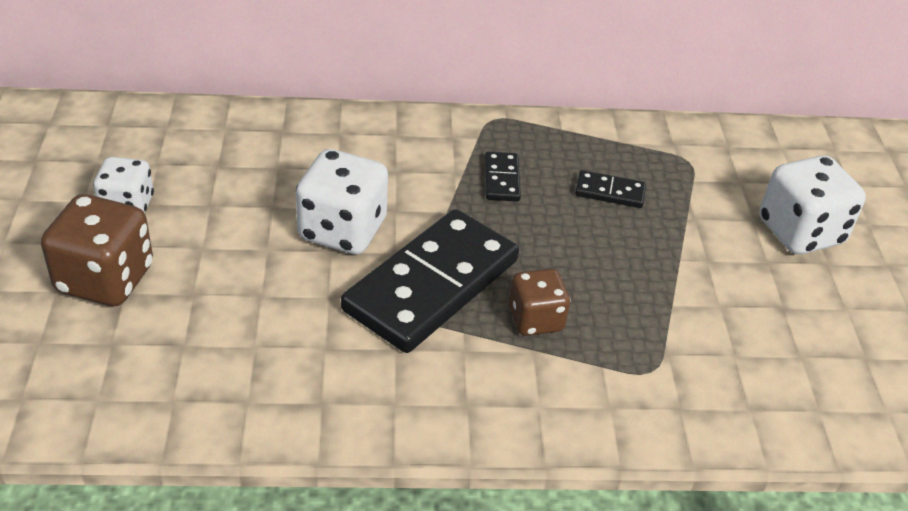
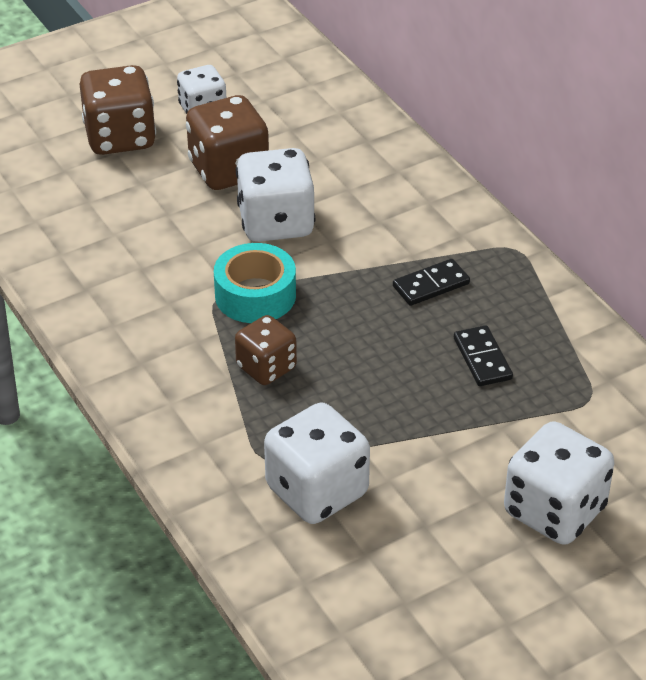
camera: 65 degrees right, 0 degrees up
(237, 227) = (229, 170): none -> brown dice
(432, 285) = (255, 295): black domino -> turquoise tape
(712, 354) = (317, 491): none -> white dice

